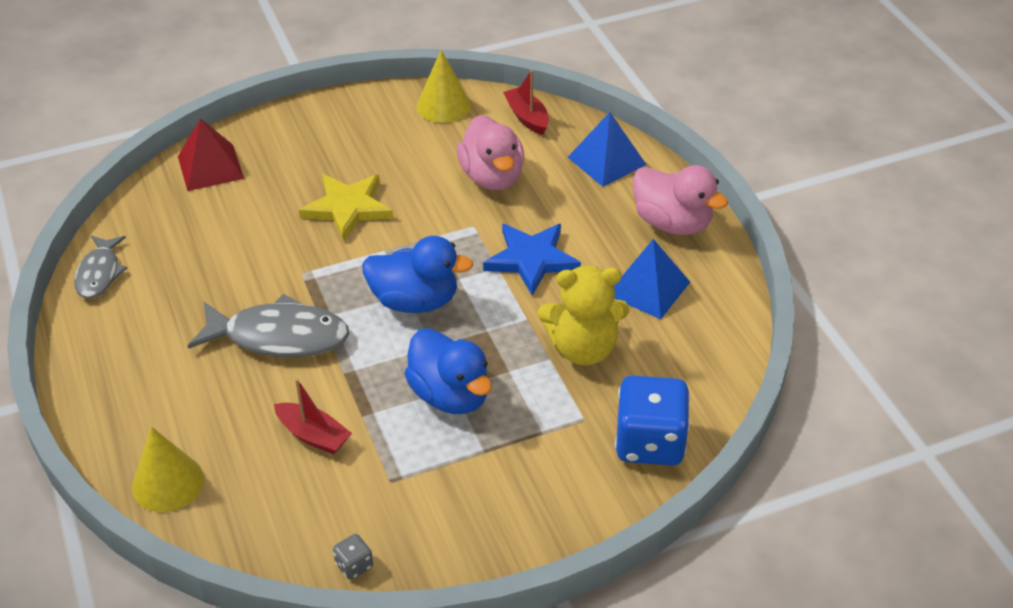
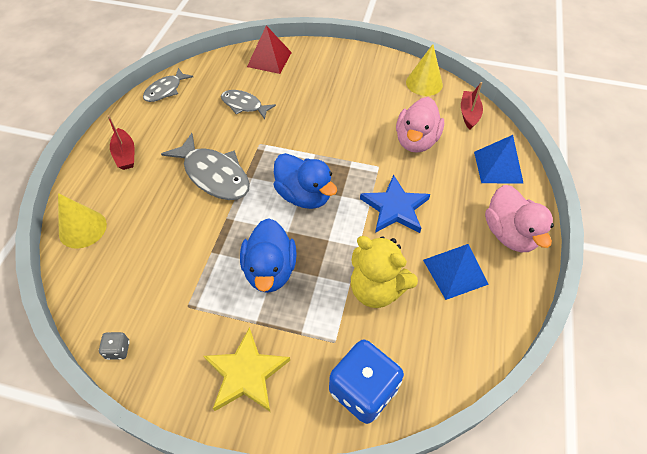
camera: 35 degrees right, 10 degrees up
(234, 239) = (244, 105): none -> grey fish
(313, 435) = (175, 247): red boat -> red boat (125, 155)
(347, 208) = (317, 118): yellow star -> yellow star (246, 373)

